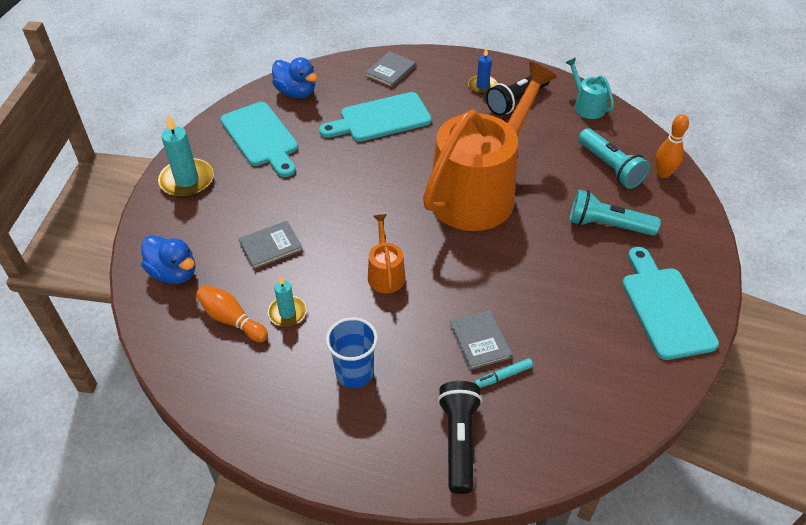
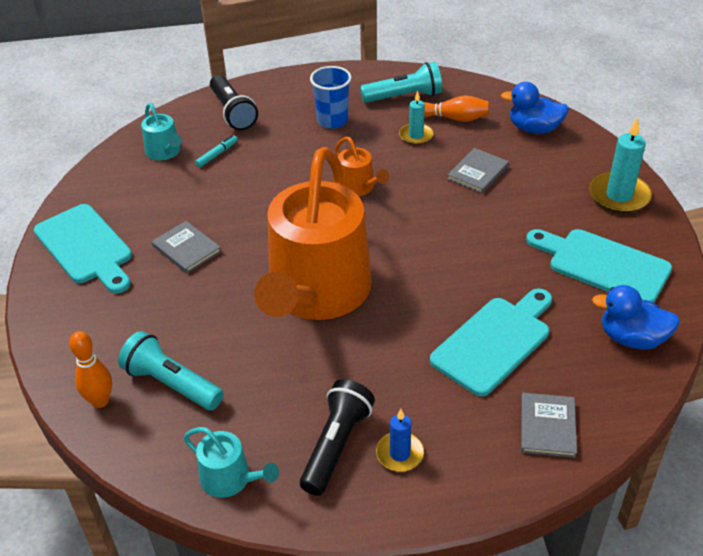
camera: 155 degrees right, 5 degrees down
(480, 341) = (246, 169): grey book -> grey book (186, 249)
(560, 406) = (165, 152): none -> turquoise watering can
(607, 225) = (159, 307): turquoise flashlight -> turquoise flashlight (404, 96)

